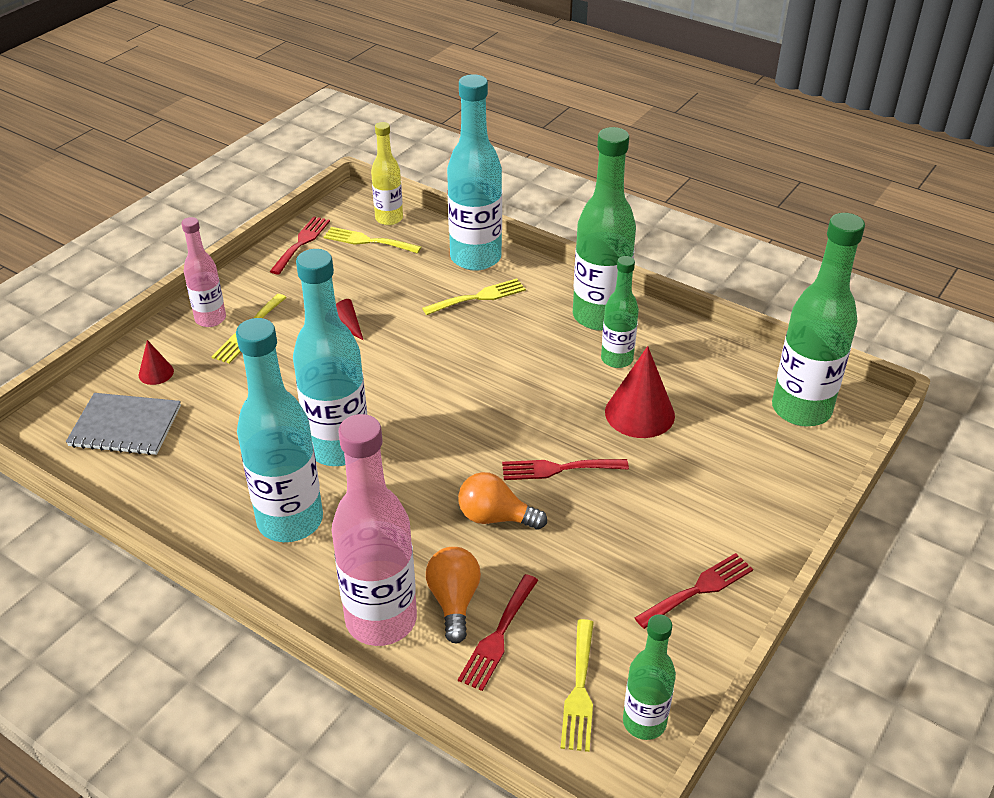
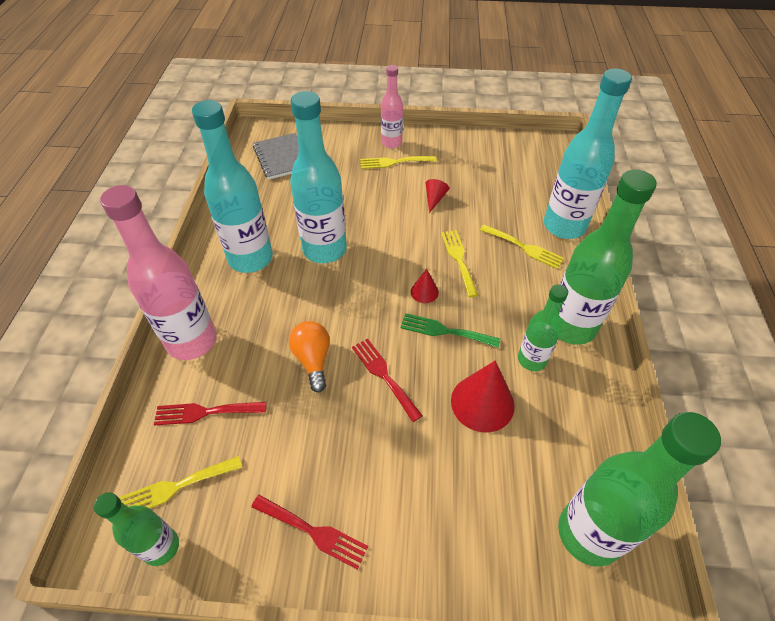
camera: 60 degrees right, 10 degrees up
(156, 373) = (331, 146): red cone -> red cone (424, 292)
(301, 243) = (493, 142): red fork -> none
(367, 241) = (525, 168): yellow fork -> yellow fork (459, 259)
(389, 218) = (558, 166): yellow bottle -> none
(454, 601) = (225, 372): orange light bulb -> none
(537, 401) = (444, 331): none -> green fork

